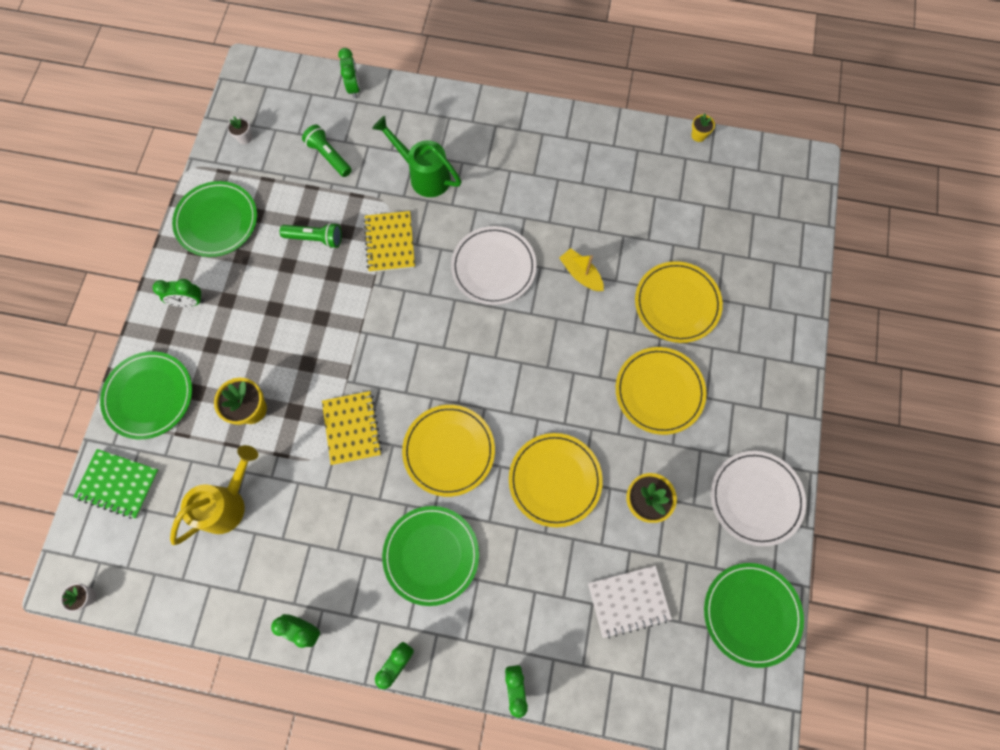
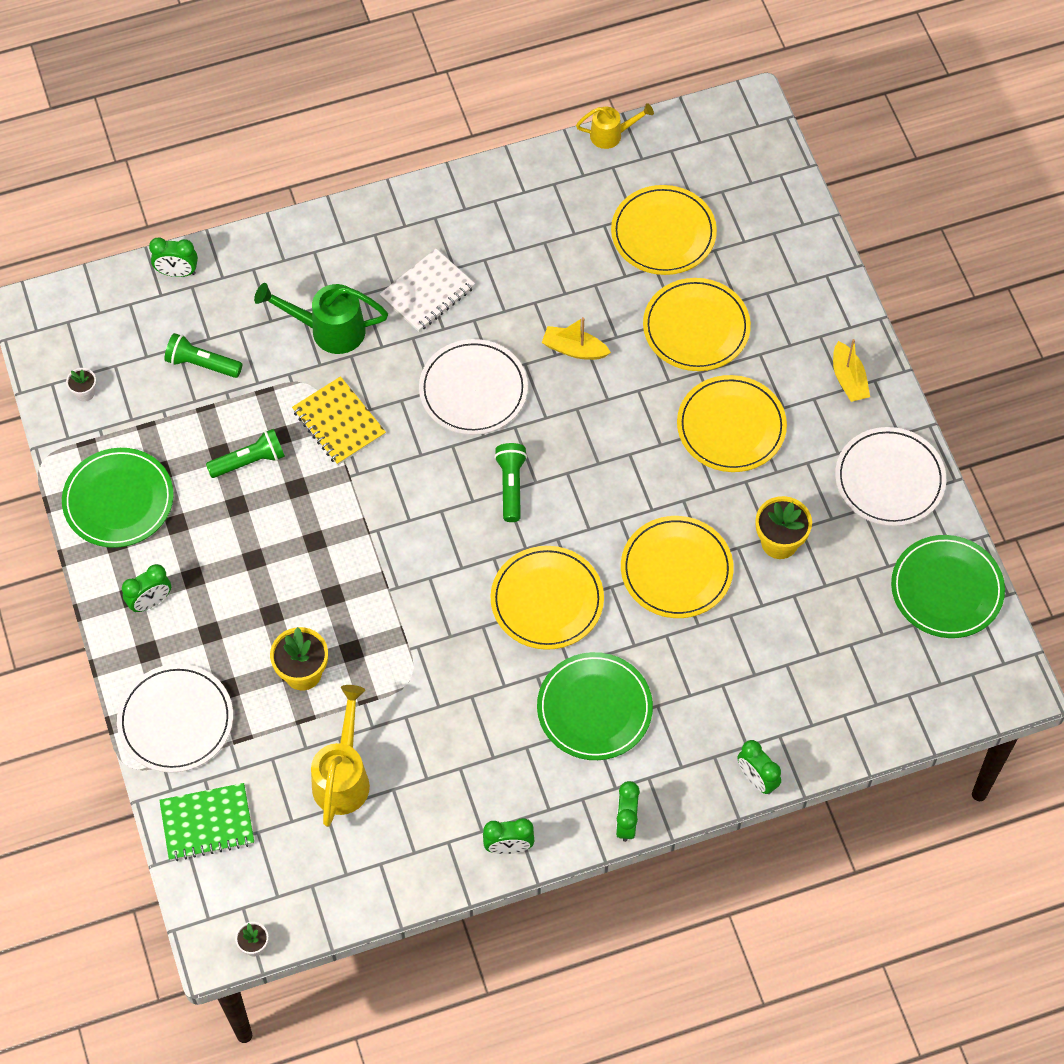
camera: 30 degrees left, 10 degrees down
(149, 396) = (176, 720): green plate -> white plate
(352, 428) = (427, 633): yellow notebook -> none
(354, 88) = (177, 272): green clock -> green clock turned 135 degrees clockwise
(476, 350) = (511, 486): none -> green flashlight
(628, 601) = (820, 642): white notebook -> white notebook (427, 292)
(694, 222) = (663, 233): none -> yellow plate
(698, 135) = (612, 135): yellow flower pot -> yellow watering can
(768, 402) = (848, 379): none -> yellow boat

